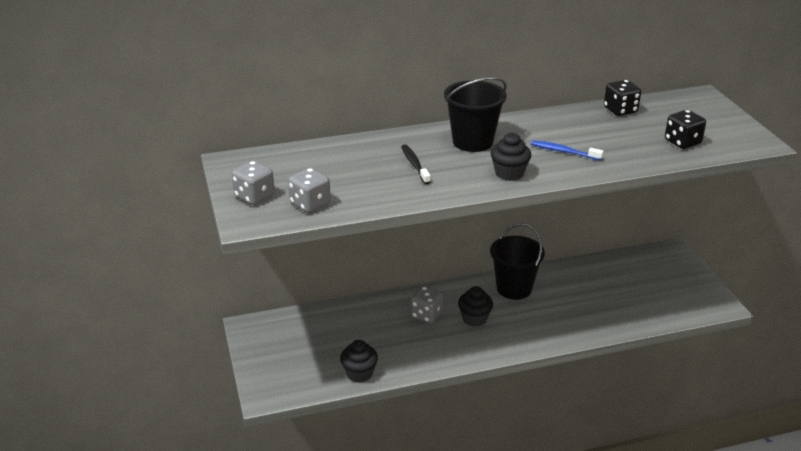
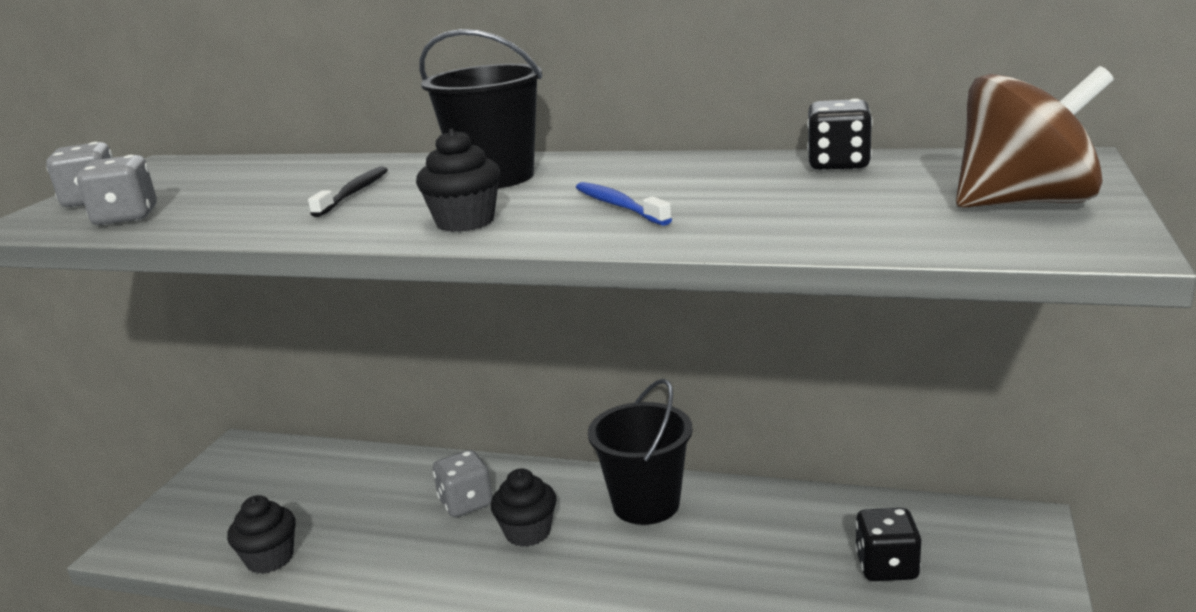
camera: 35 degrees right, 10 degrees down
(682, 142) = (894, 220): black dice -> black dice (886, 567)
(715, 125) = (1025, 203): none -> brown spinning top

